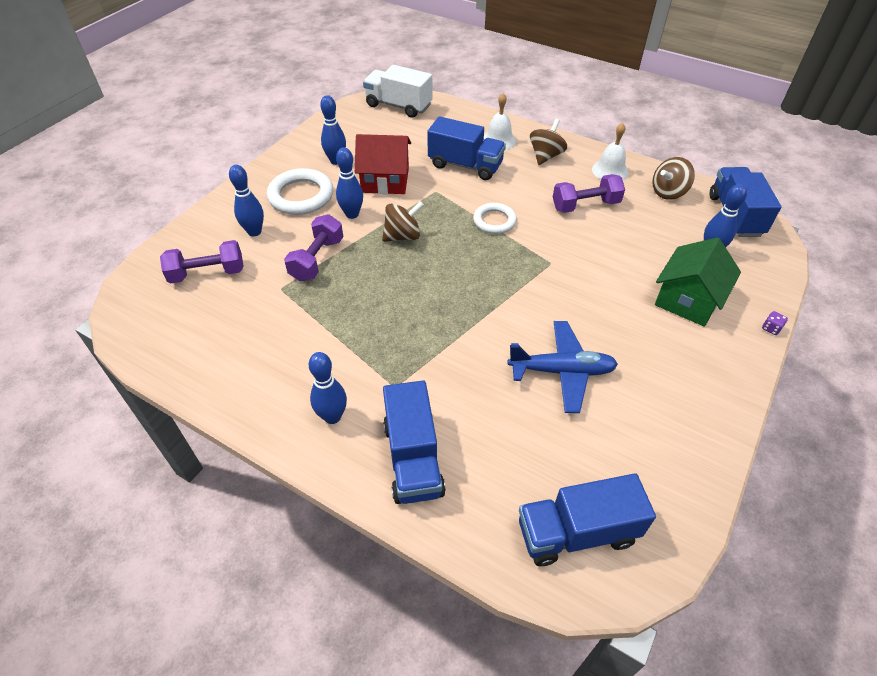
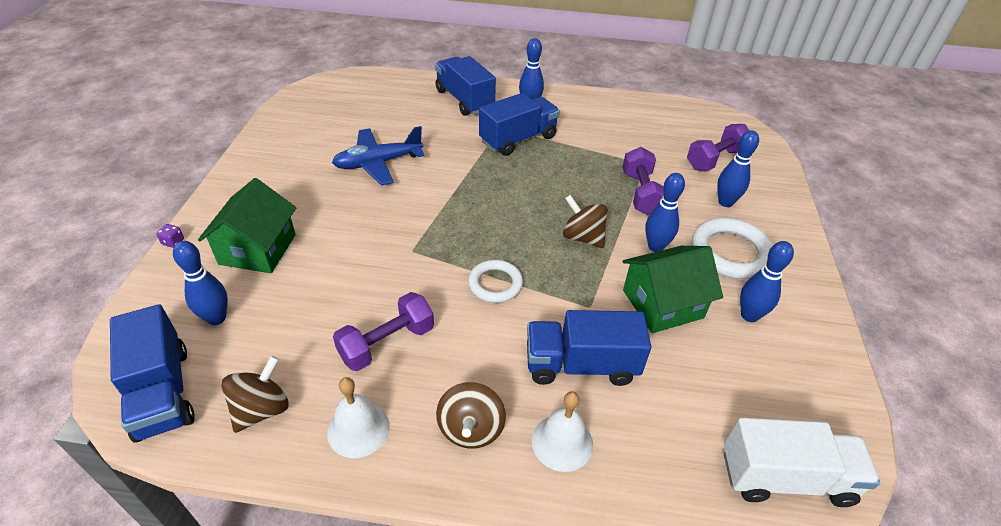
camera: 155 degrees right, 5 degrees down
(385, 180) = (662, 304): red house -> green house
(403, 236) = (582, 237): brown spinning top -> brown spinning top turned 90 degrees clockwise
(576, 532) = (352, 93): blue truck -> blue truck (518, 139)

